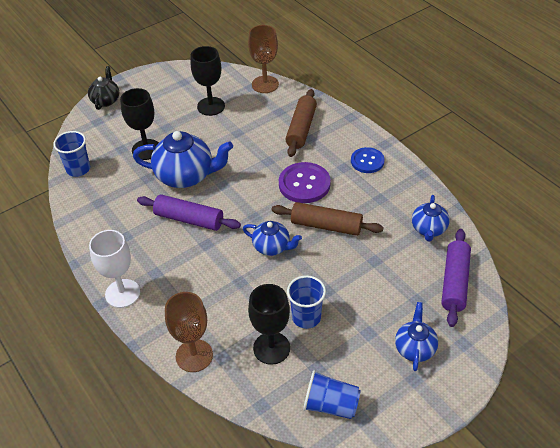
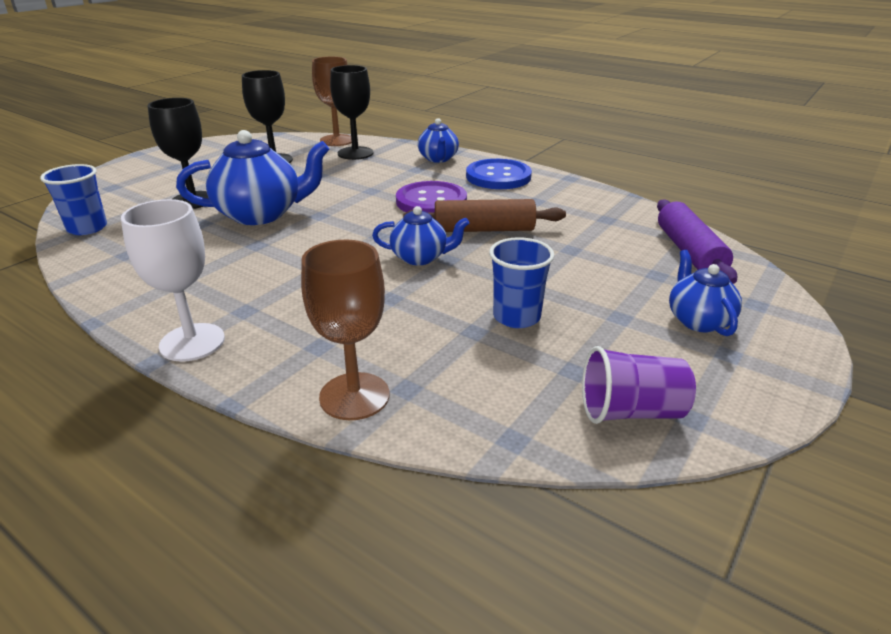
camera: 20 degrees left, 15 degrees down
(106, 100) = (122, 170): black teapot -> none
(189, 219) = (281, 250): purple rolling pin -> none
(271, 348) = (484, 361): black goblet -> black goblet (355, 153)
(301, 129) = (400, 164): brown rolling pin -> none
(330, 405) = (630, 411): blue cup -> purple cup
(367, 161) = (498, 176): blue button -> blue button, size x1.51
(428, 229) = (616, 215): blue teapot -> blue teapot (438, 159)

